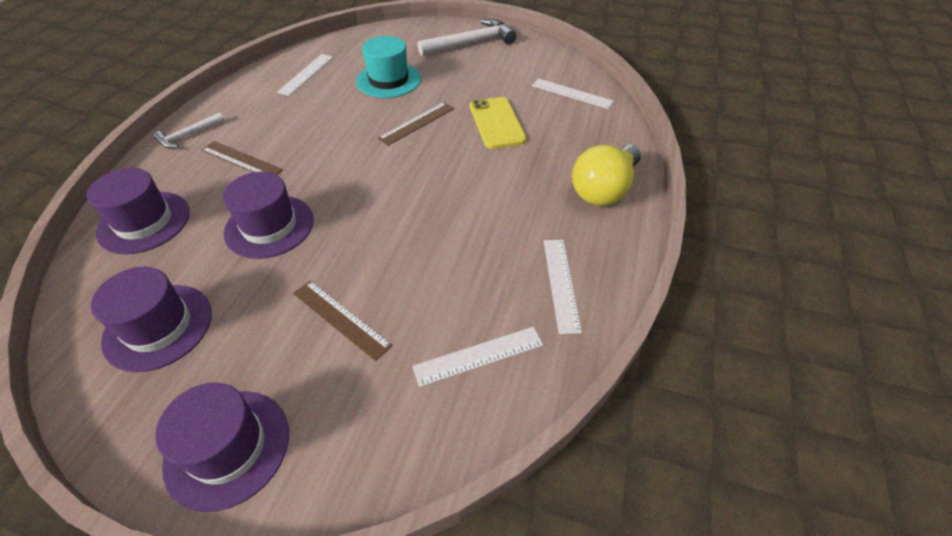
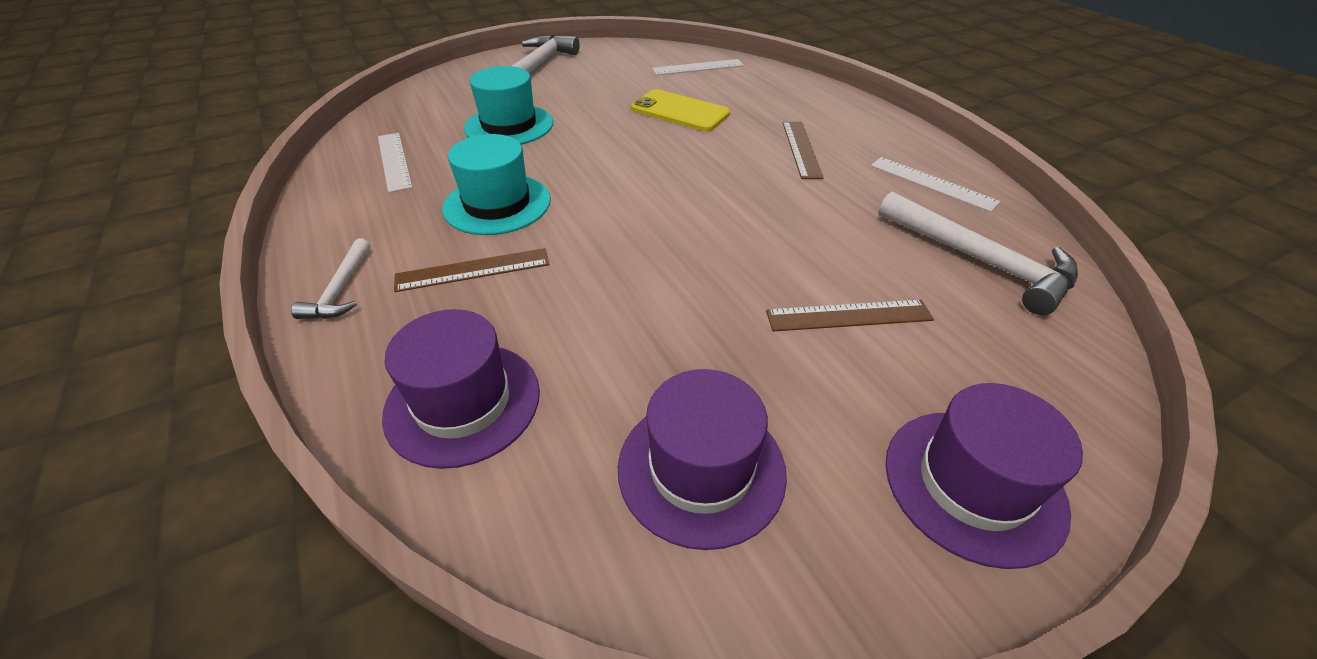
camera: 45 degrees left, 5 degrees down
(269, 226) = (633, 300): purple hat -> none
(306, 129) = (497, 204): none -> turquoise hat
(417, 123) = (610, 144): brown ruler -> brown ruler (801, 149)
(478, 355) = (980, 260): white ruler -> white hammer
(604, 189) = (841, 114): yellow light bulb -> none

